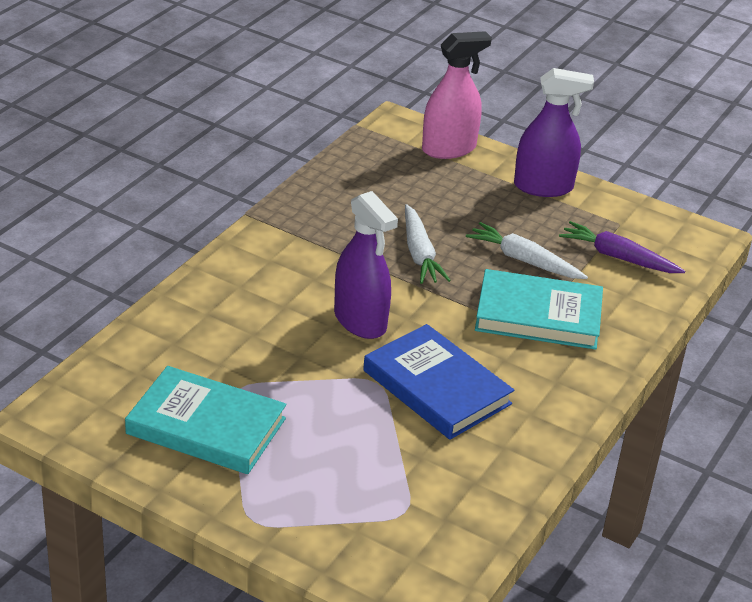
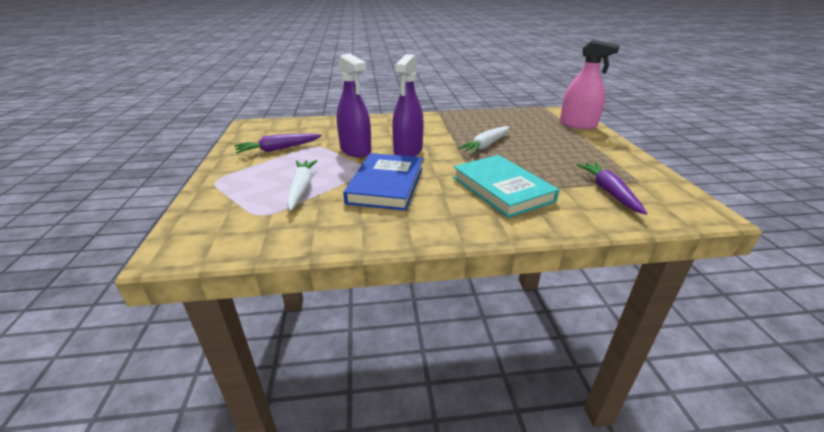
camera: 55 degrees right, 5 degrees down
(206, 426) = (278, 149): turquoise book -> purple carrot
(524, 260) = (539, 168): white carrot -> white carrot (301, 189)
(543, 187) = (610, 152): purple spray bottle -> purple spray bottle (355, 150)

